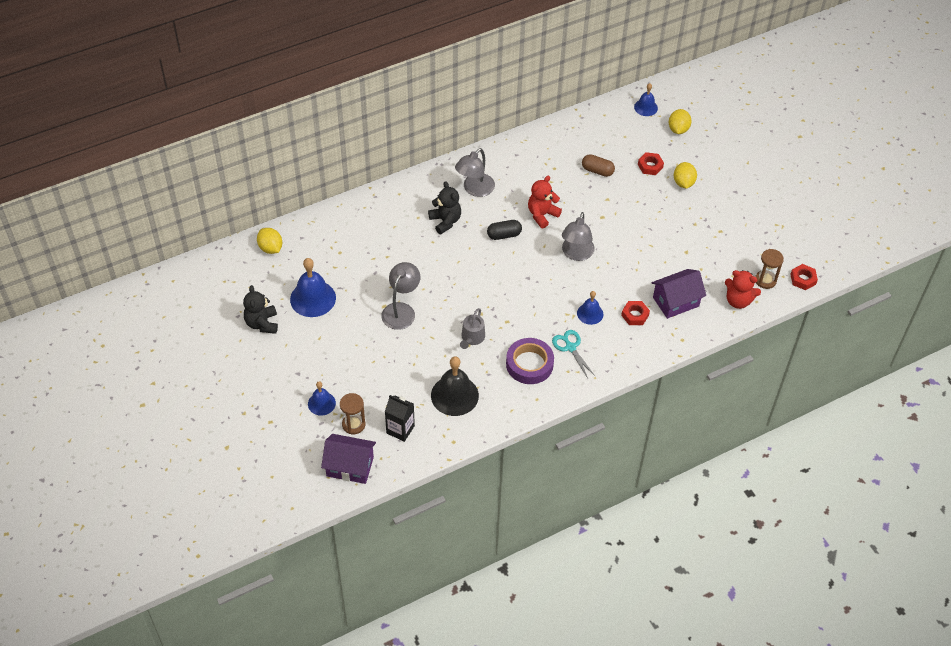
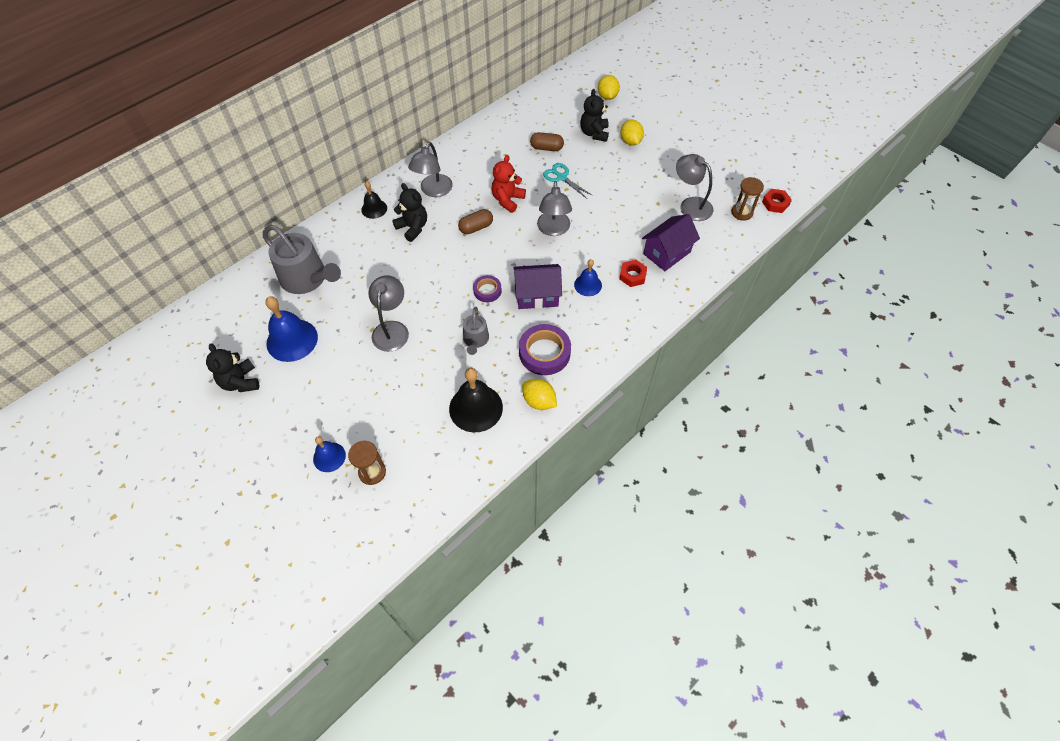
camera: 15 degrees left, 5 degrees up
(270, 248) = (233, 297): yellow lemon -> yellow lemon (539, 401)
(338, 246) = (307, 278): none -> grey watering can
(350, 466) = (380, 525): purple house -> purple house (537, 295)
(400, 429) = (427, 463): black carton -> none
(414, 194) = (374, 209): none -> black bell
(496, 296) = (487, 291): none -> purple tape
(504, 235) = (476, 227): black capsule -> brown capsule
(570, 347) = (580, 324): turquoise scissors -> turquoise scissors (561, 177)
(645, 107) = (571, 84): blue bell -> none
(650, 166) = (594, 133): red nut -> black teddy bear
(717, 261) = (690, 205): none -> grey lamp
(738, 301) = (725, 238): red teddy bear -> none

